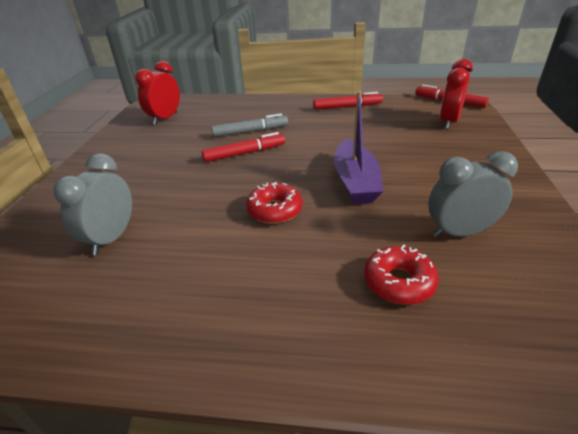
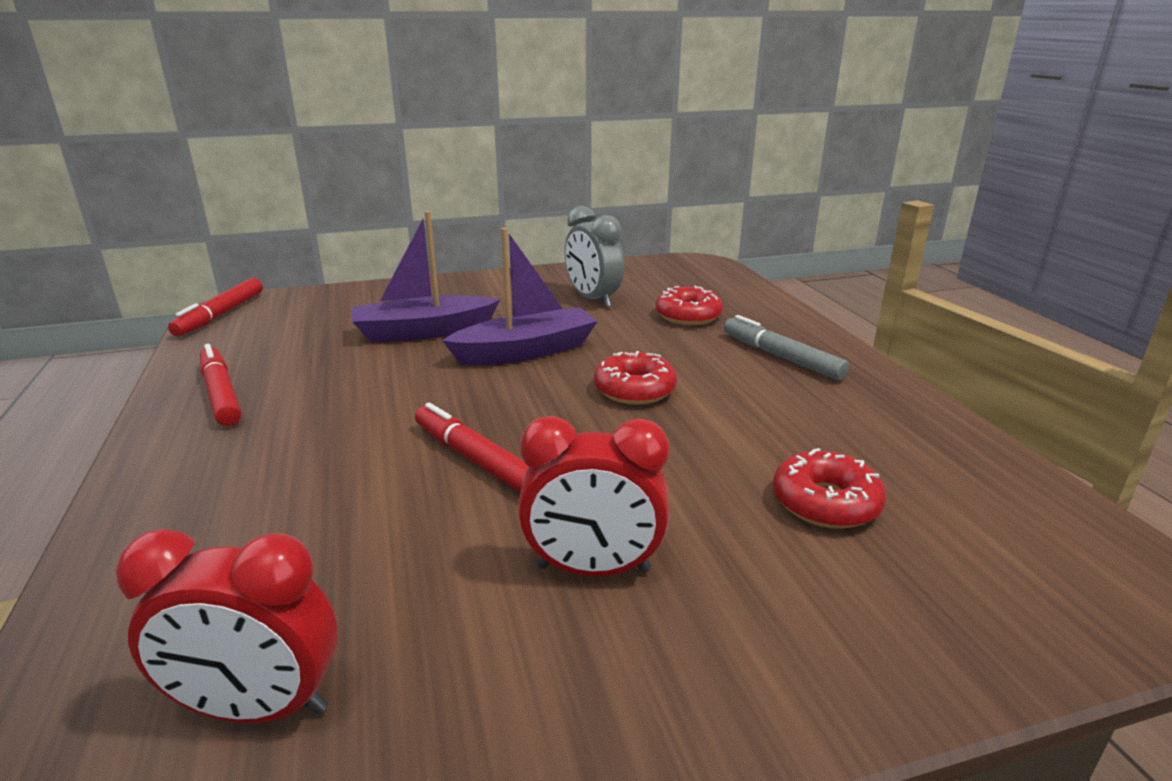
camera: 115 degrees left, 10 degrees down
(112, 238) = (825, 502): grey clock -> red donut
(250, 131) = (363, 482): grey marker -> grey marker (781, 357)
(403, 151) = (423, 332): none -> purple boat
(449, 122) = (312, 312): red clock -> red clock (593, 569)

